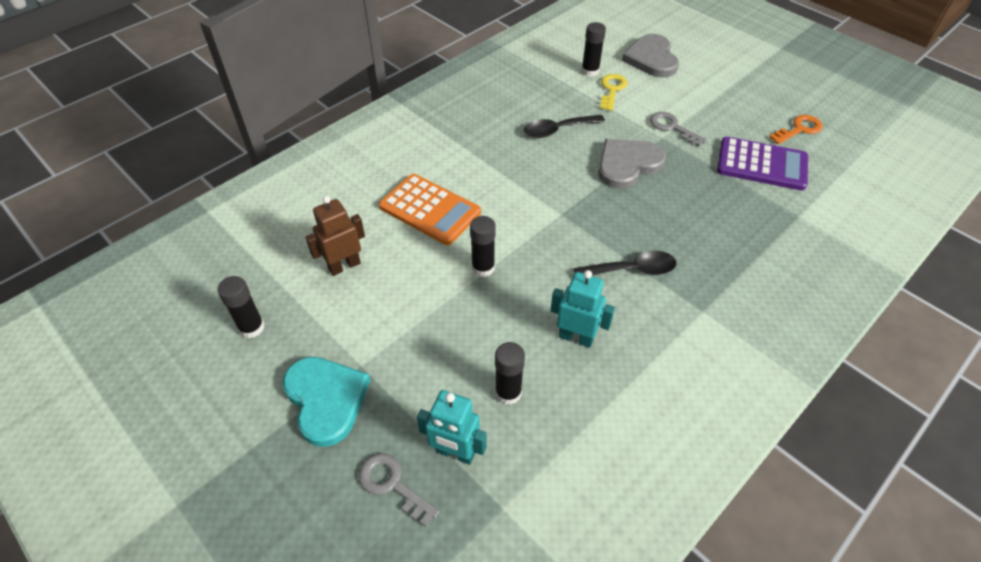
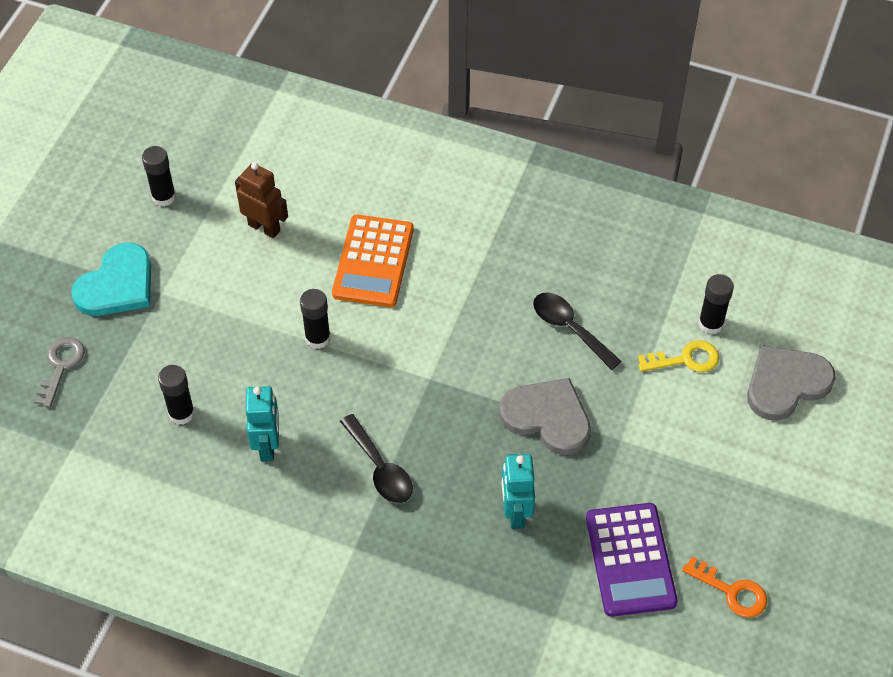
camera: 65 degrees right, 5 degrees up
(455, 453) = (106, 397): turquoise robot -> turquoise robot (515, 513)
(672, 127) = (647, 445): grey key -> none

